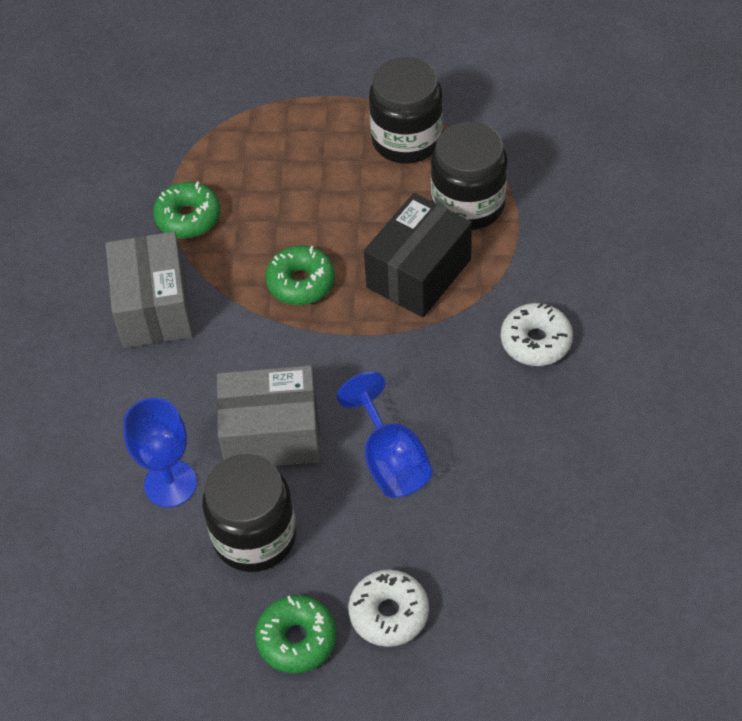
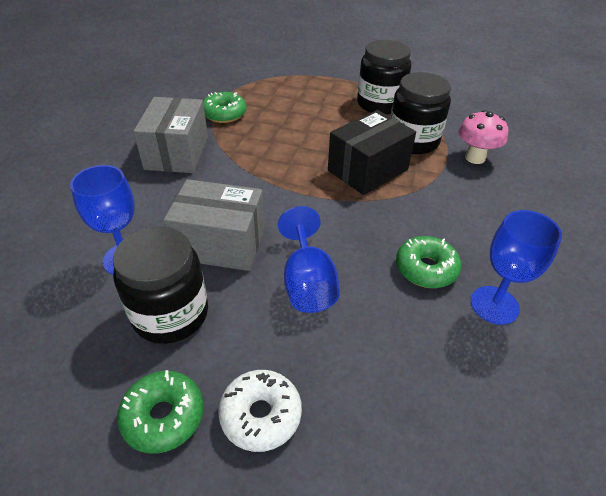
camera: 10 degrees right, 10 degrees down
(301, 282) = (282, 159): green donut -> green donut (426, 269)
(536, 341) = (448, 227): white donut -> none
(555, 216) = (475, 158): none -> pink mushroom
(599, 434) = (494, 305): none -> blue goblet

